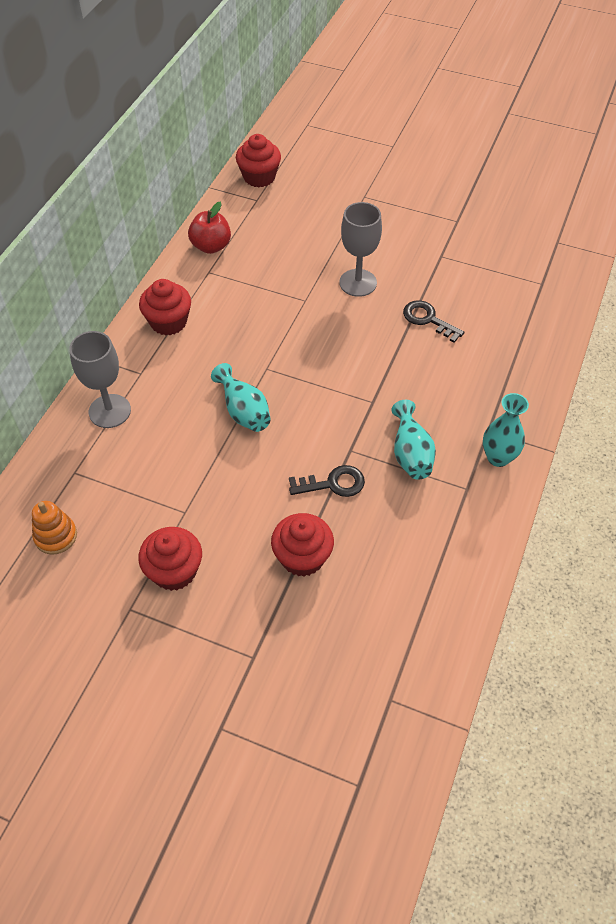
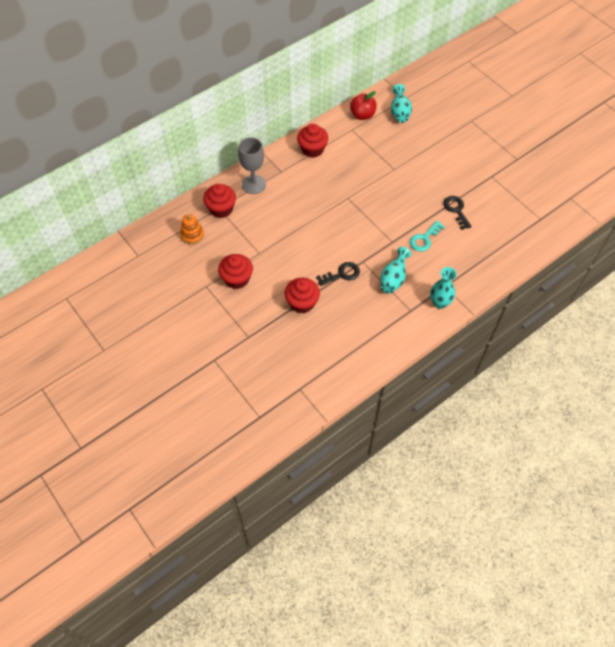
camera: 30 degrees right, 5 degrees up
(243, 411) = (321, 215): turquoise vase -> turquoise vase (399, 112)
(259, 177) = (417, 83): red cupcake -> red cupcake (221, 209)
(333, 483) = (342, 274): black key -> black key turned 45 degrees counterclockwise
(358, 283) = (431, 171): grey goblet -> none
(414, 377) = (424, 239): none -> turquoise key

